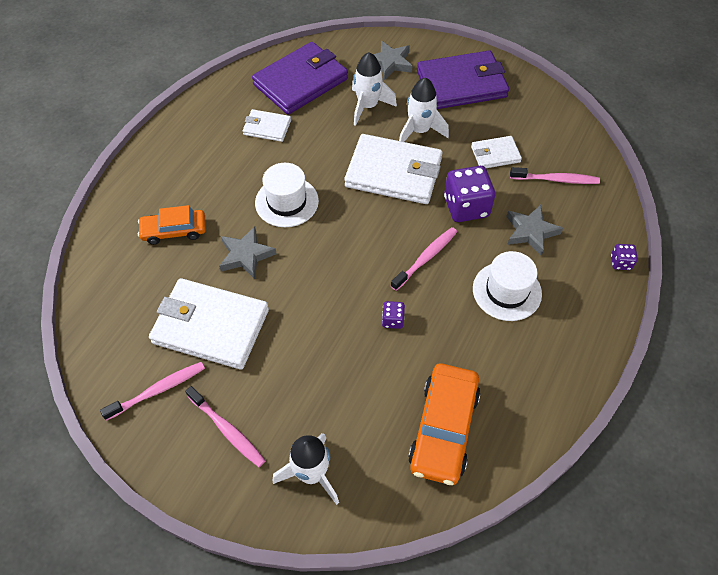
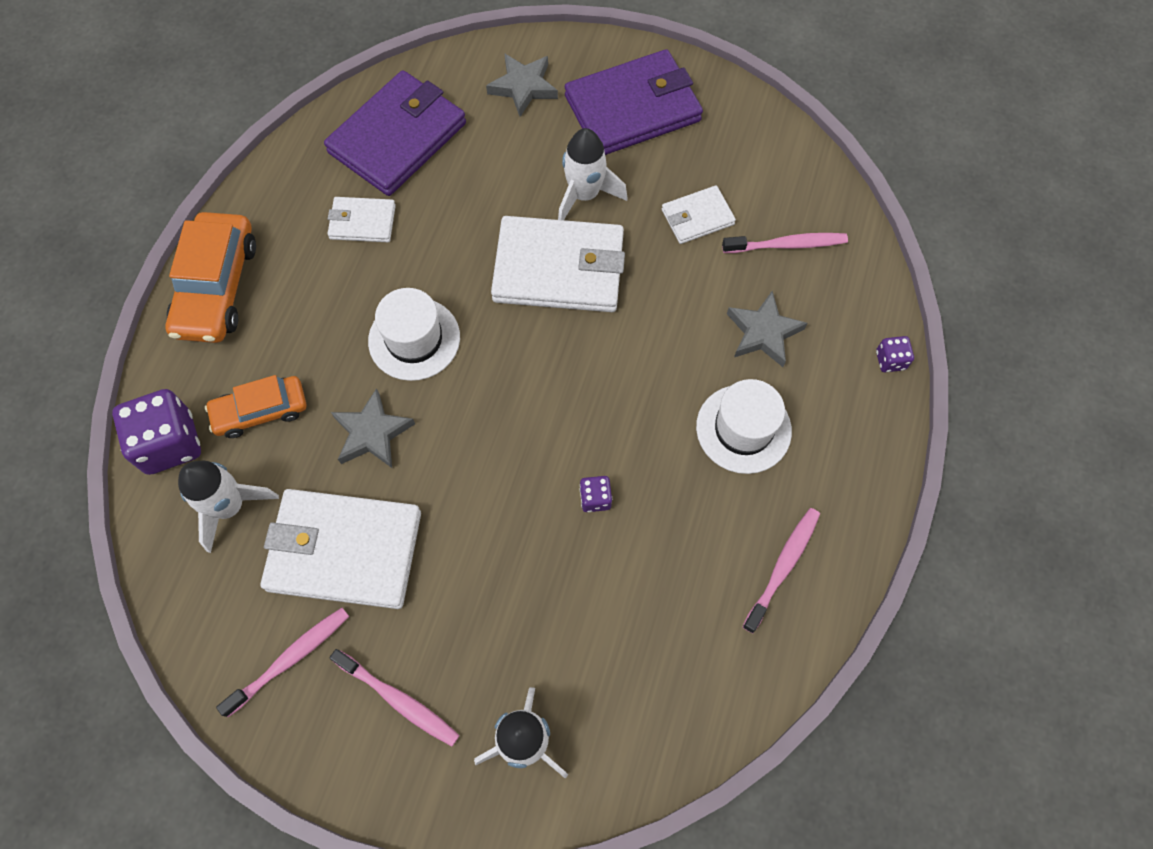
camera: 10 degrees left, 10 degrees up
(368, 106) = (503, 165): white rocket -> white rocket (229, 507)
(426, 258) = (625, 396): pink toothbrush -> pink toothbrush (783, 567)
(443, 428) = (689, 645): orange car -> orange car (217, 287)
(466, 207) = (669, 307): purple dice -> purple dice (170, 443)

